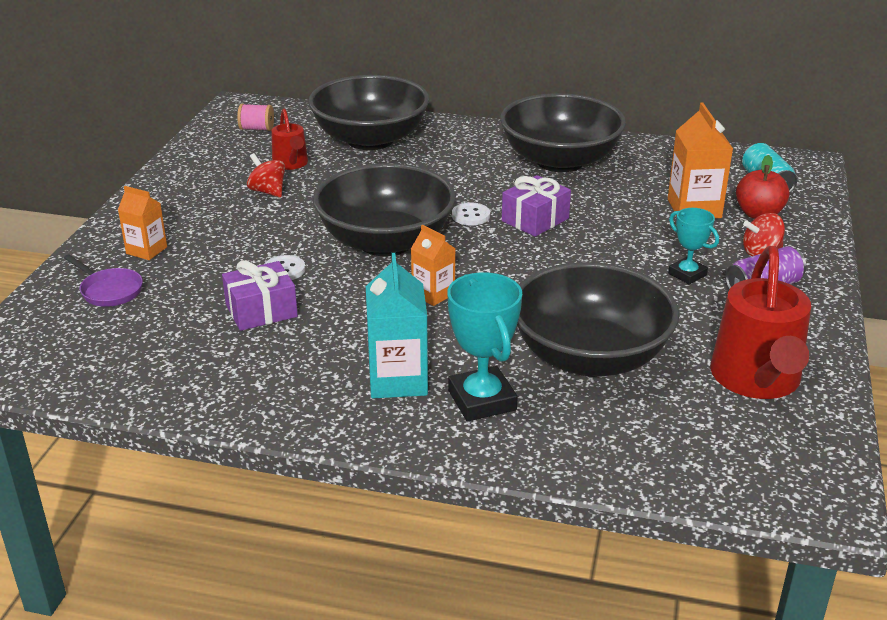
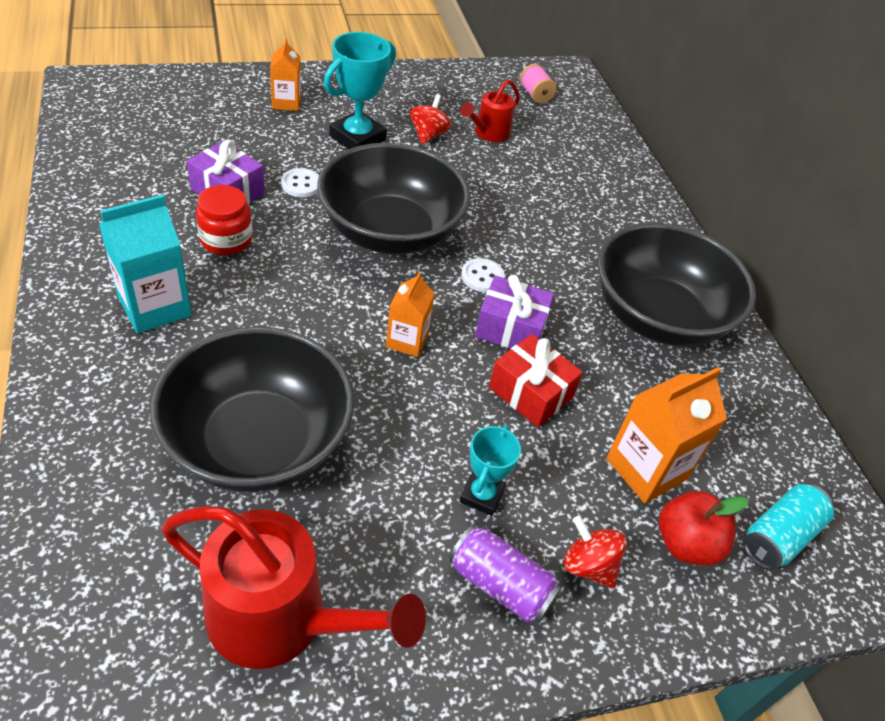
camera: 55 degrees right, 15 degrees up
(109, 291) = (215, 105): purple pan -> none
(332, 325) = (226, 240): none -> red jar
(370, 139) = (577, 167): black bowl -> none
(433, 294) = (314, 290): orange carton -> orange carton (407, 340)
(482, 400) = (143, 375): turquoise trophy -> turquoise trophy (357, 138)
(604, 230) = (530, 393): none -> red gift
(757, 380) = (280, 619): red watering can -> red watering can turned 135 degrees counterclockwise

